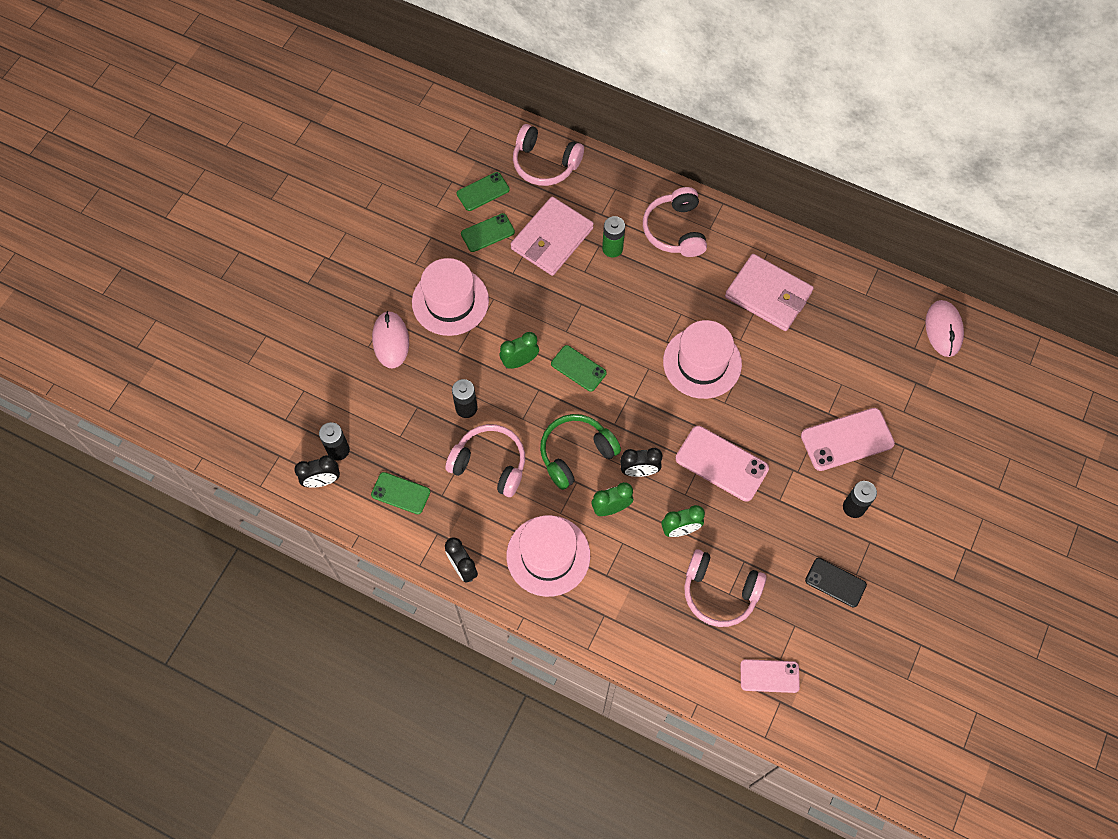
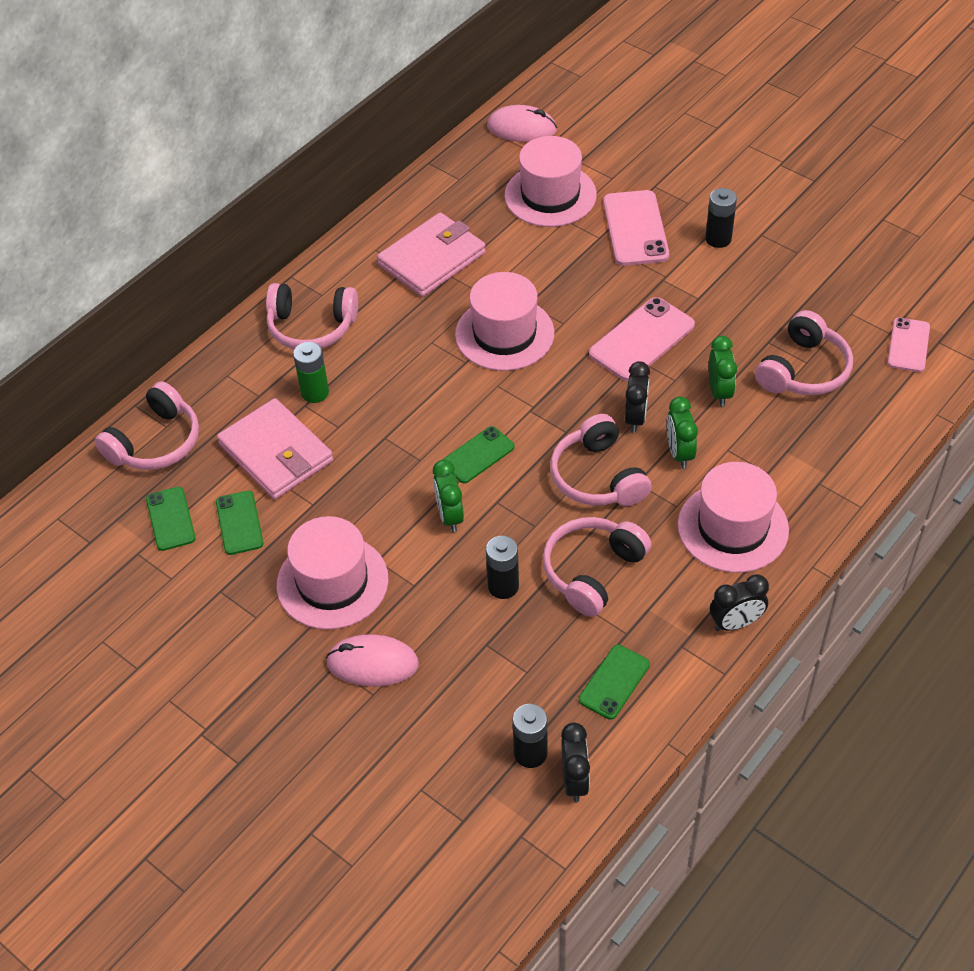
camera: 75 degrees left, 15 degrees down
(576, 453) = (597, 477): green headphones -> pink headphones
(835, 582) = (804, 270): black phone -> none
(867, 367) = (550, 195): none -> pink hat

